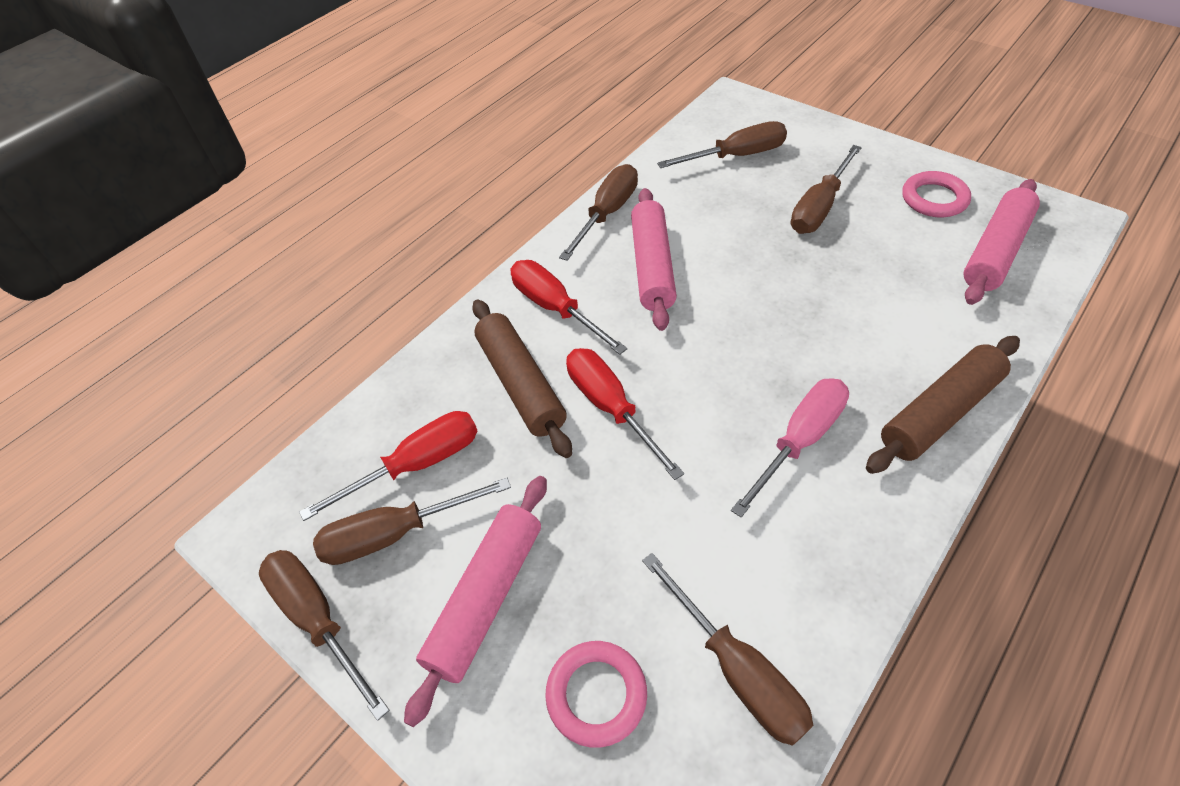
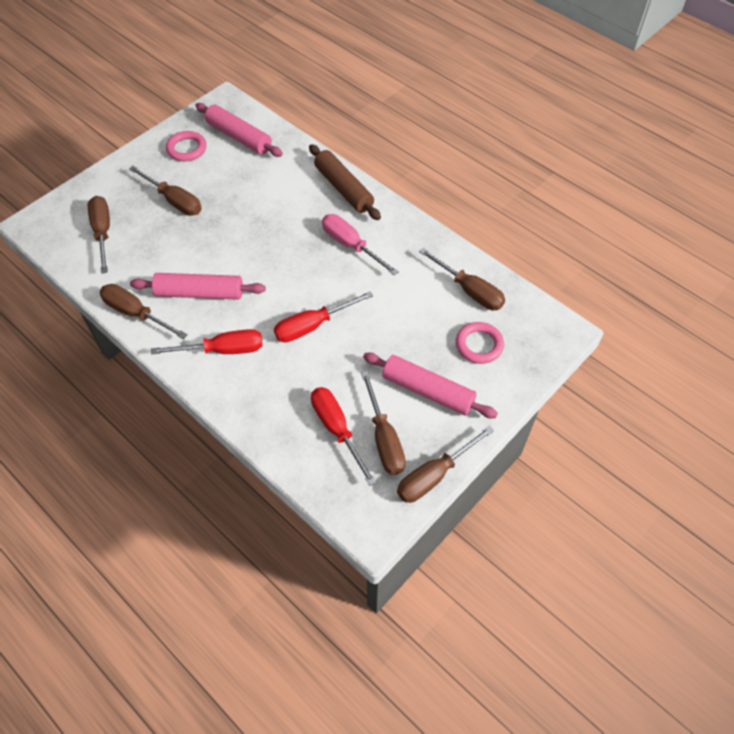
camera: 90 degrees left, 5 degrees up
(521, 384) = (284, 372): brown rolling pin -> none
(555, 308) = (223, 350): red screwdriver -> red screwdriver turned 150 degrees counterclockwise
(737, 670) = (469, 290): brown screwdriver -> brown screwdriver turned 75 degrees clockwise

